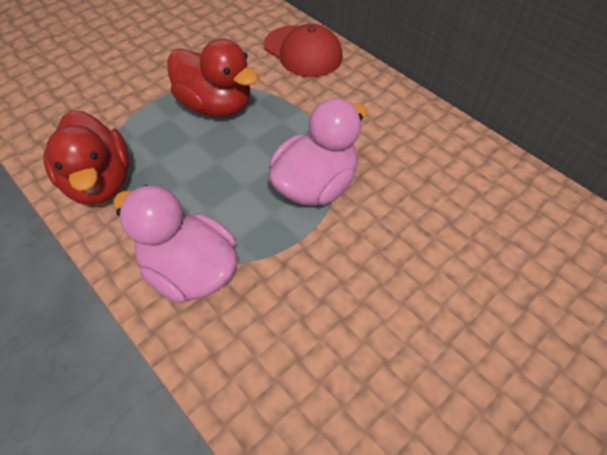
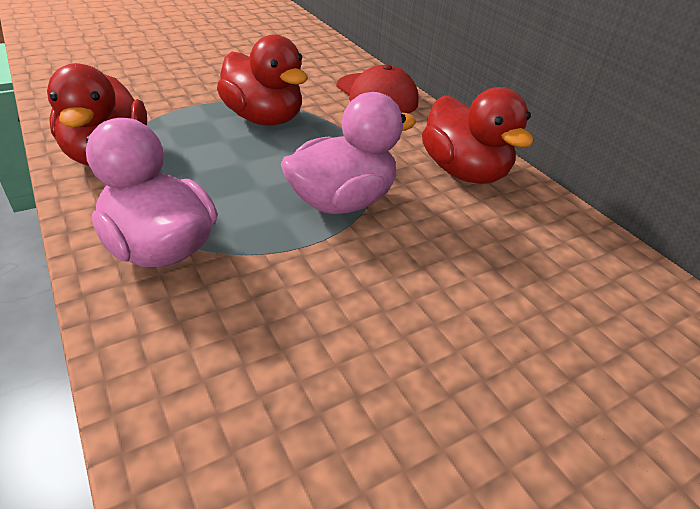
camera: 10 degrees right, 15 degrees down
(402, 127) = (464, 172): none -> red duck

